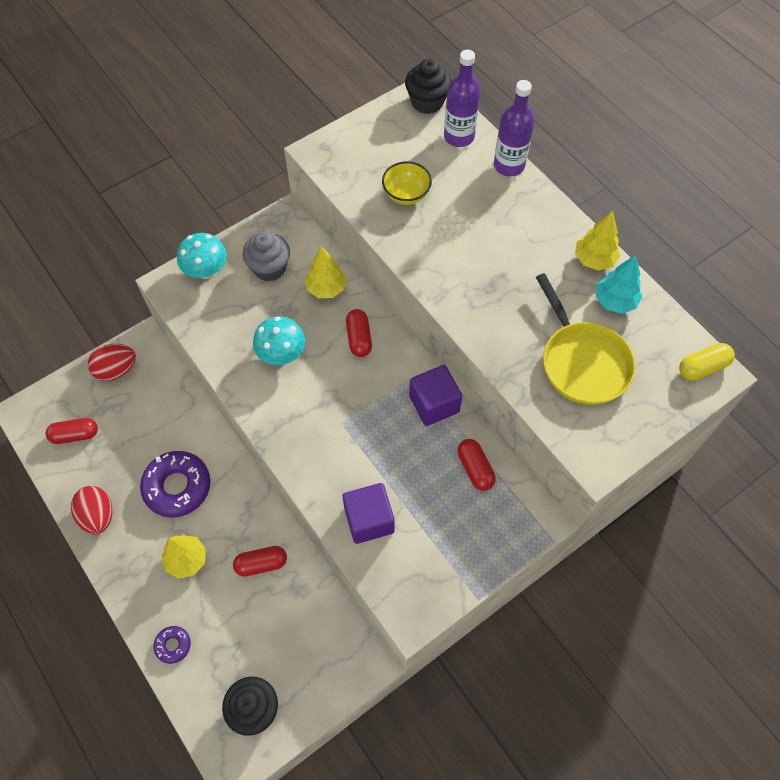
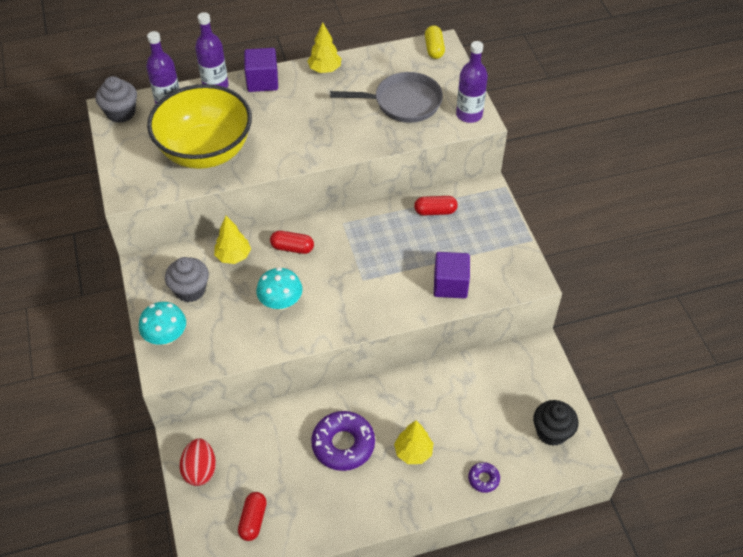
camera: 70 degrees left, 10 degrees down
(98, 516) = (344, 515): red egg -> none
(261, 564) = (437, 398): red capsule -> none
(406, 195) = (206, 151): yellow bowl -> yellow bowl, size x2.40
(427, 102) = (121, 113): black cupcake -> grey cupcake
(434, 404) = (372, 219): purple cube -> purple cube (262, 81)
(582, 362) = (403, 102): yellow pan -> grey pan
(600, 446) = (469, 114): none -> purple bottle
(614, 301) = (364, 71): turquoise tree -> none

